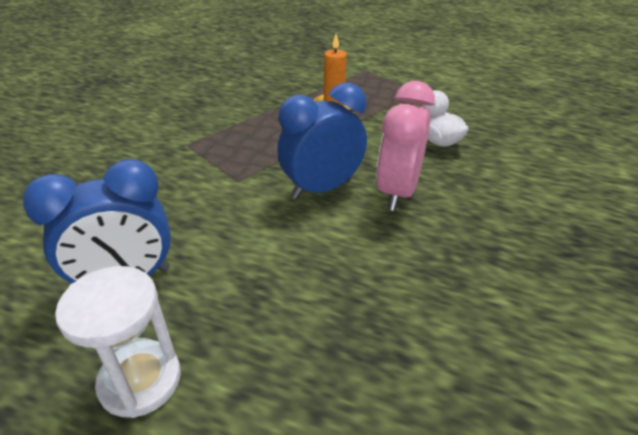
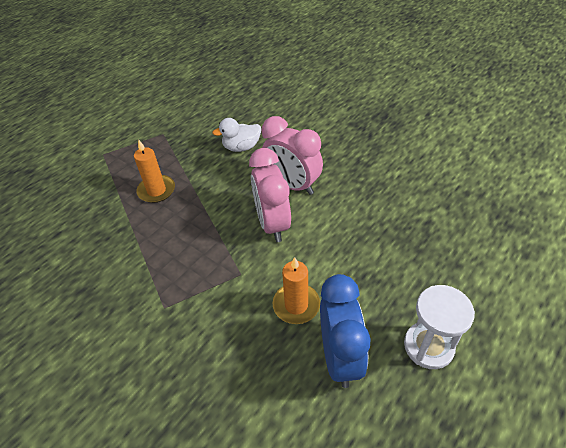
camera: 70 degrees left, 10 degrees up
(200, 230) = (296, 305): none -> orange candle
(322, 189) = (272, 223): blue clock -> pink clock

